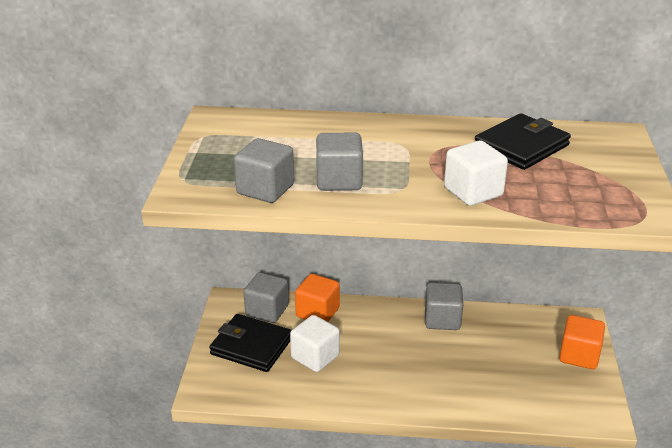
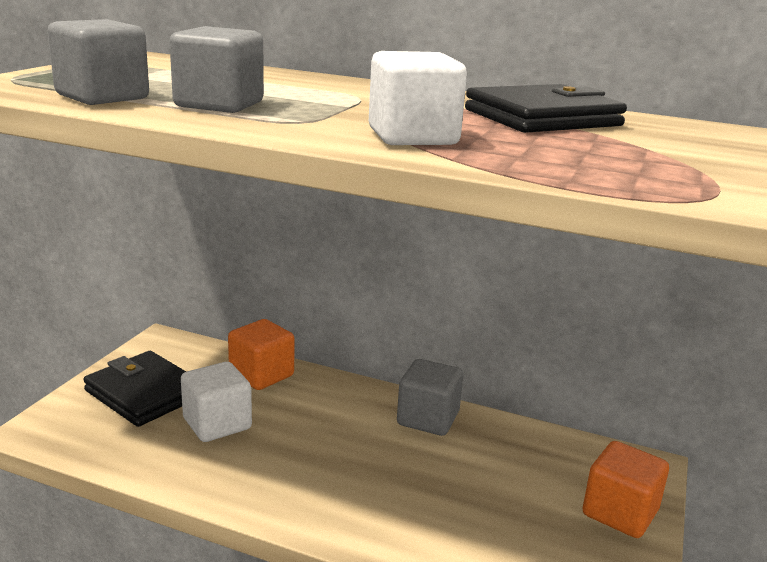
camera: 15 degrees right, 10 degrees down
(267, 311) = (198, 360): grey cube -> none

